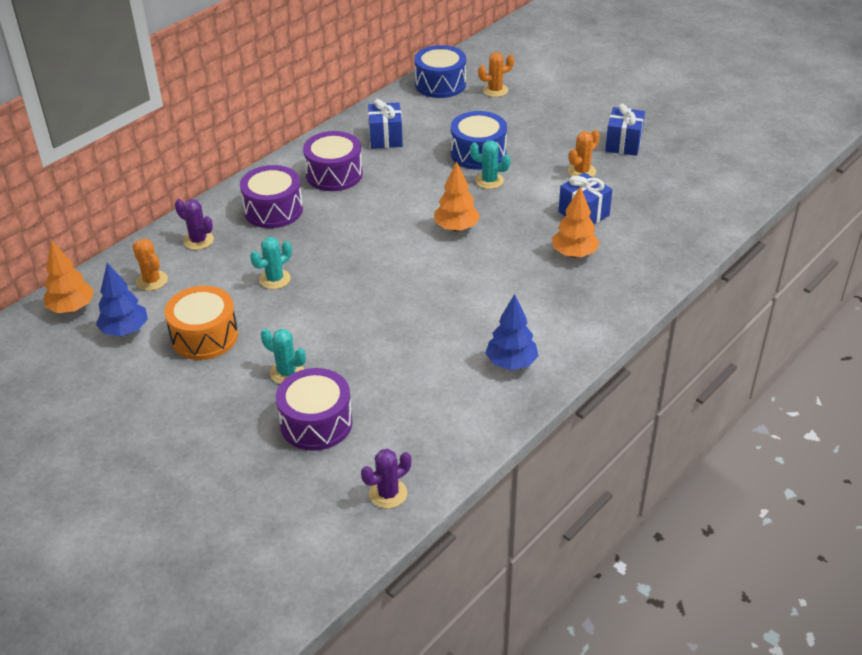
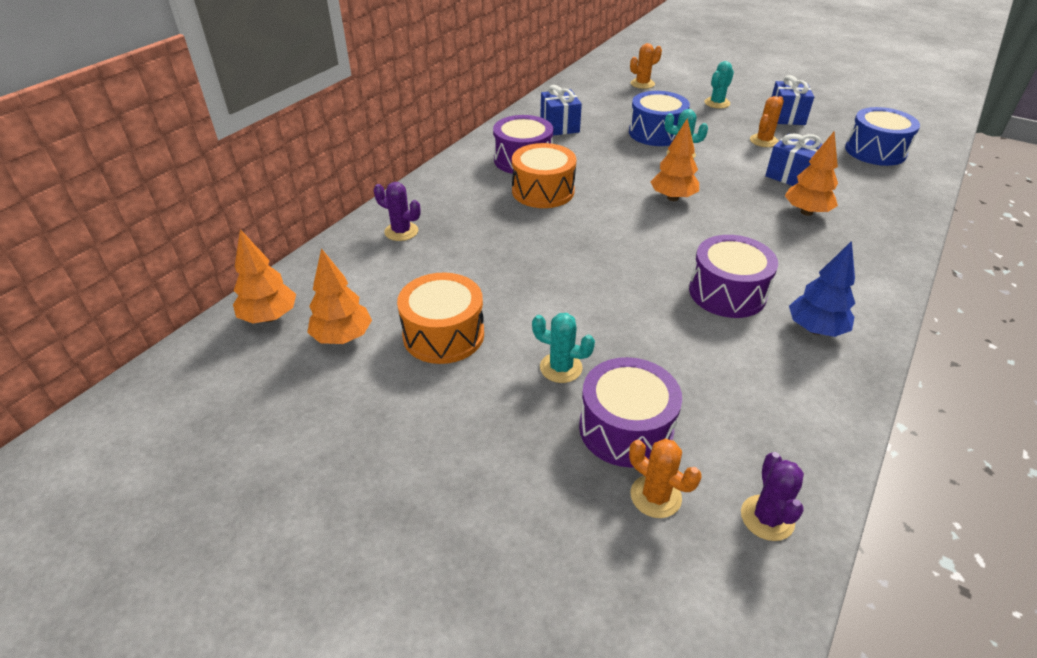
camera: 10 degrees left, 0 degrees up
(125, 330) = (342, 337): blue tree -> orange tree
(152, 281) = (360, 277): orange cactus -> orange cactus (655, 496)
(273, 210) = (473, 196): purple drum -> purple drum (727, 292)
(275, 279) = (502, 264): turquoise cactus -> turquoise cactus (717, 103)
(339, 210) = (543, 191): none -> orange drum
(388, 494) = (767, 518): purple cactus -> purple cactus turned 45 degrees counterclockwise
(440, 84) = (589, 82): blue drum -> blue drum (875, 151)

